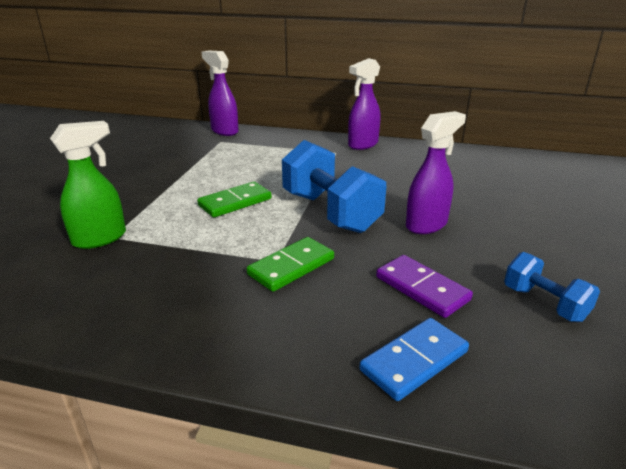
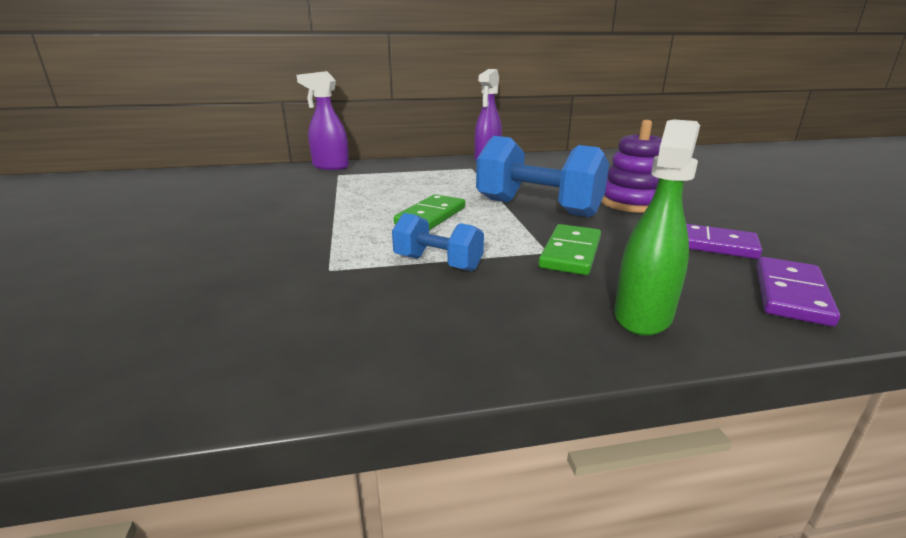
camera: 25 degrees left, 5 degrees down
(100, 238) = (315, 273): green spray bottle -> green spray bottle (643, 315)
(414, 361) = (790, 294): blue domino -> purple domino
(427, 225) = (632, 202): purple spray bottle -> purple stacking toy
(544, 303) = (802, 233): blue dumbbell -> blue dumbbell (438, 263)

